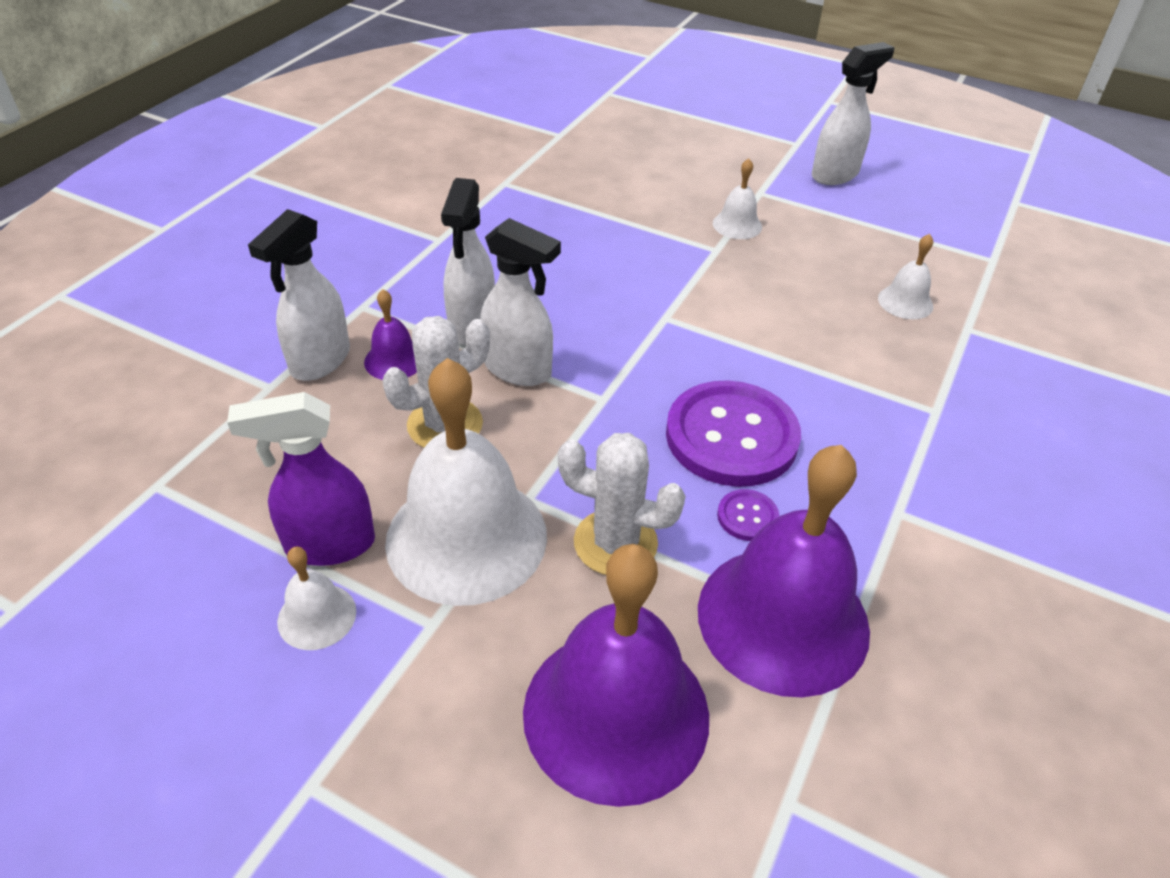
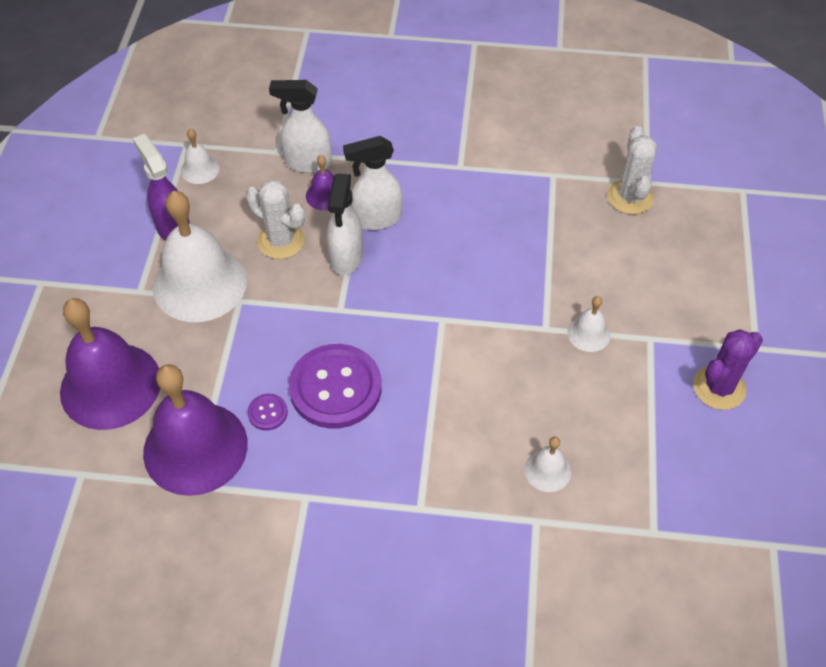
camera: 70 degrees right, 10 degrees up
(317, 616) = (128, 244): white bell -> white bell (200, 169)
(615, 543) = (221, 352): white cactus -> white cactus (630, 197)
(835, 175) = (719, 387): white spray bottle -> purple cactus

